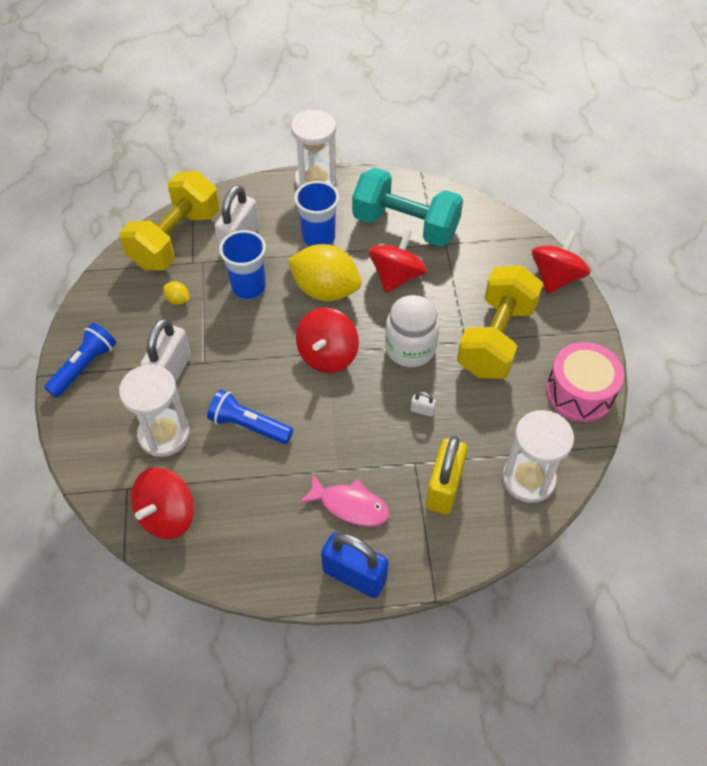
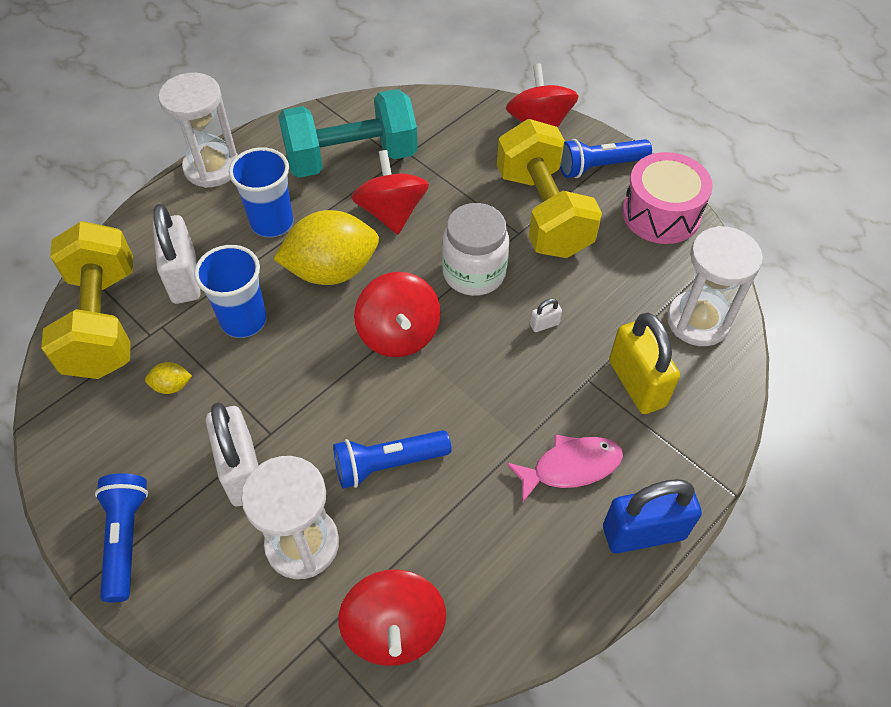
camera: 40 degrees left, 0 degrees up
(569, 332) = (599, 166): none -> blue flashlight

